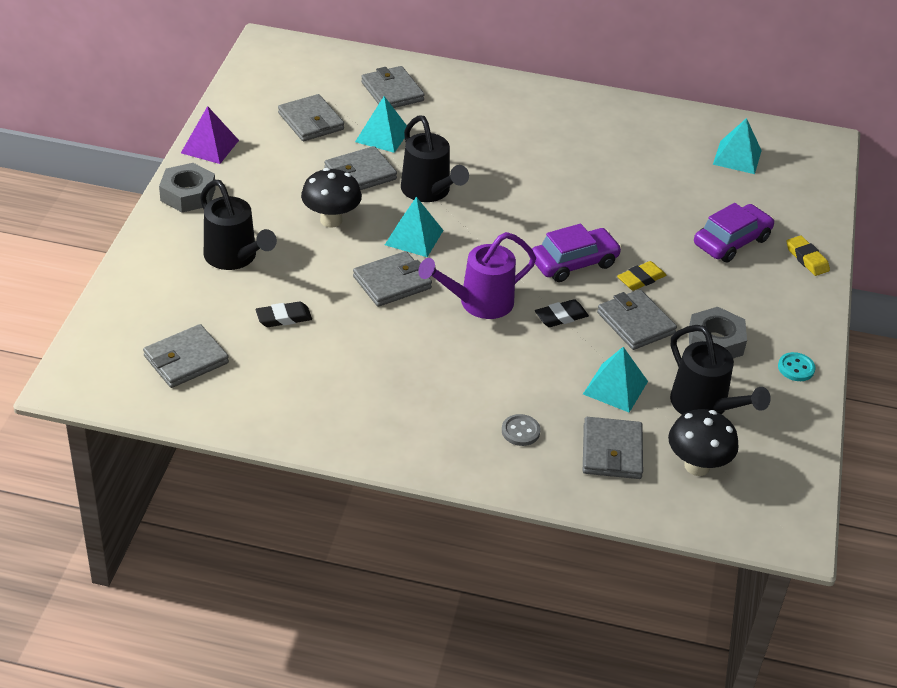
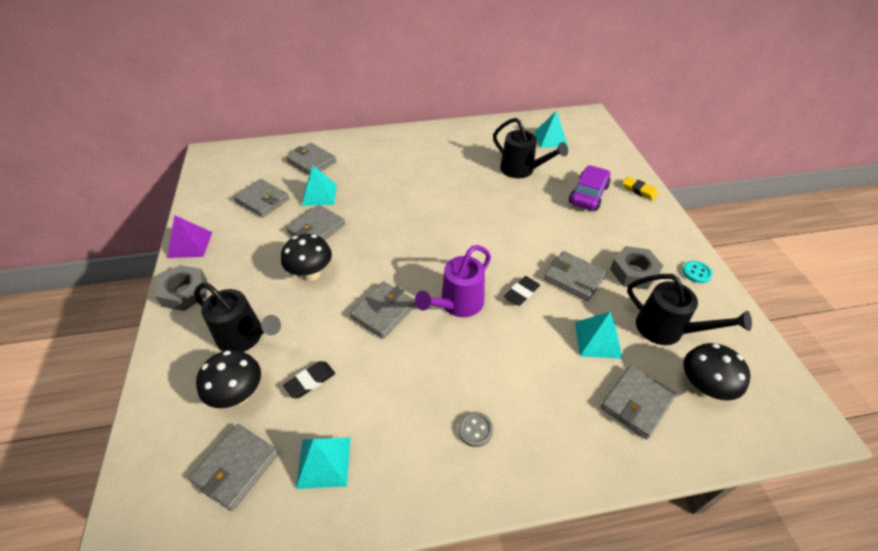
camera: 20 degrees left, 5 degrees up
(209, 305) = (239, 395): none -> black mushroom
(414, 237) = (381, 266): turquoise pyramid -> turquoise pyramid (324, 462)
(429, 192) = (373, 226): black watering can -> black watering can (521, 170)
(520, 431) = (558, 415): grey button -> grey button (475, 430)
(574, 263) = (503, 245): purple car -> none
(611, 451) = (636, 403): grey wallet -> grey wallet turned 60 degrees clockwise
(641, 279) = (553, 242): yellow eraser -> none

